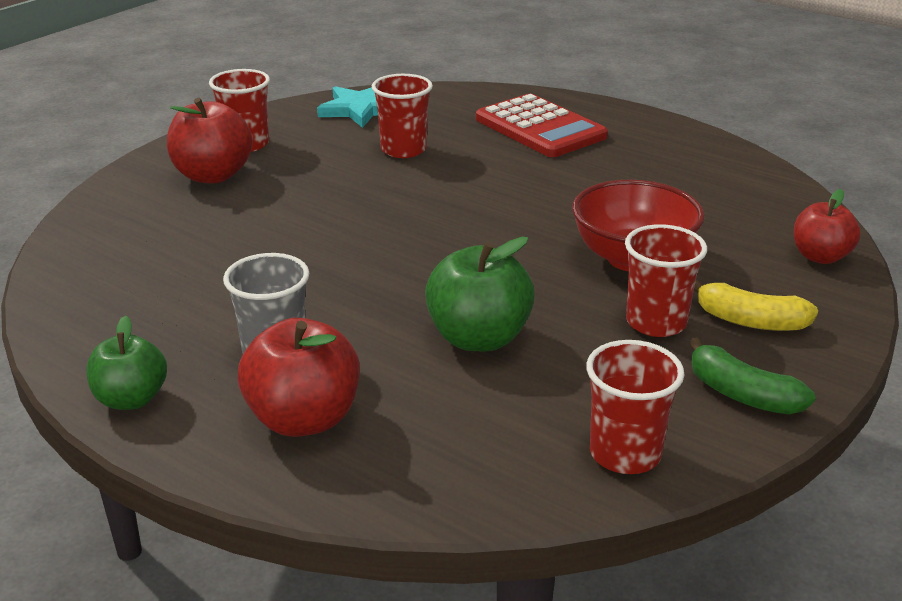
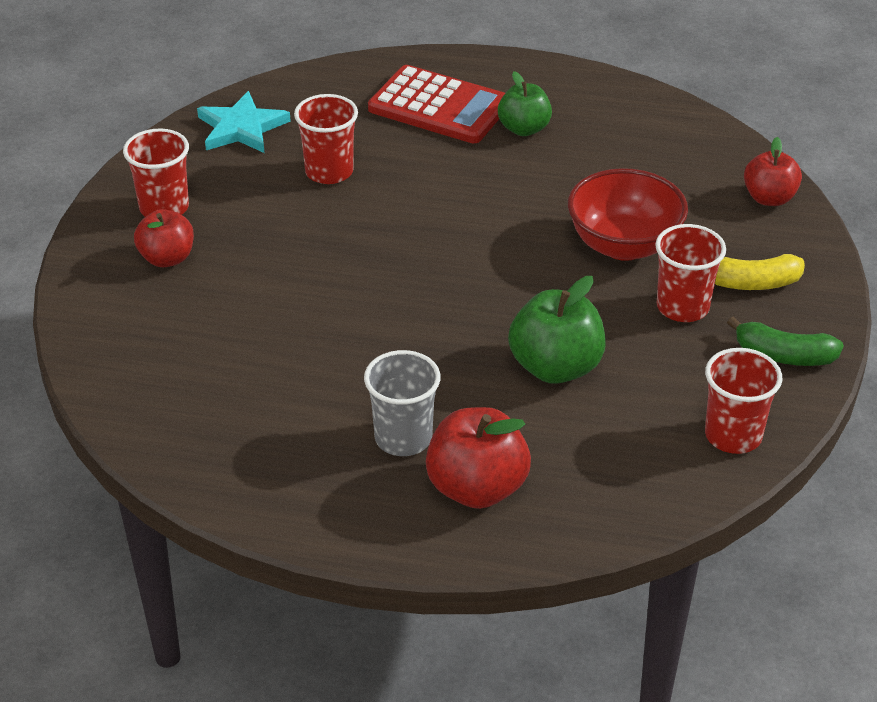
camera: 25 degrees left, 10 degrees up
(131, 399) = (321, 519): green apple -> green apple (524, 129)
(213, 175) = (167, 258): red apple -> red apple, size x0.66

